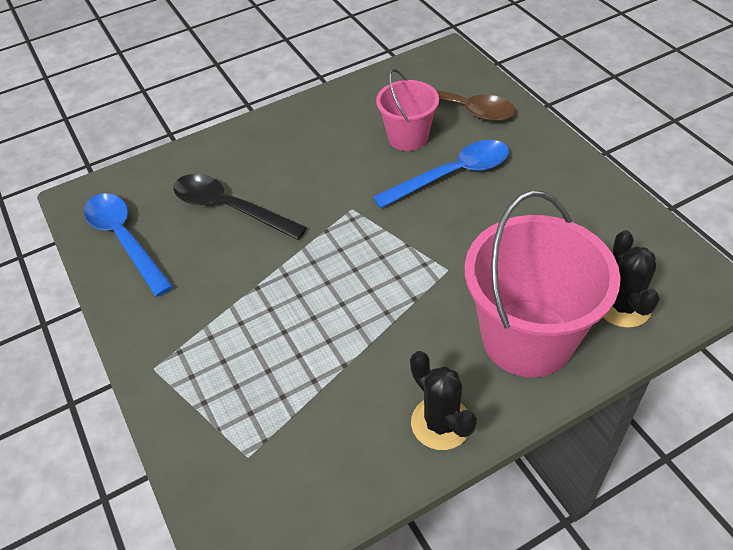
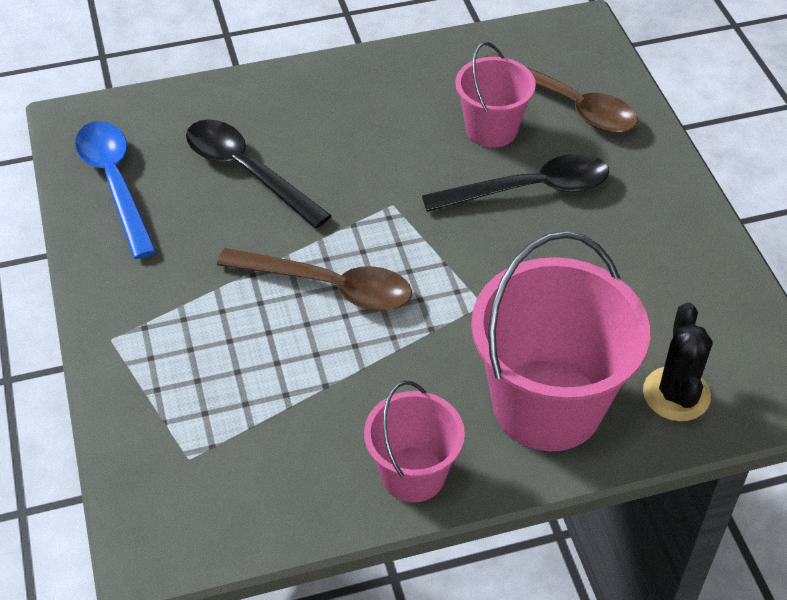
camera: 10 degrees right, 0 degrees up
(321, 283) = (328, 286): none -> brown spoon
(441, 423) = (413, 474): black cactus -> pink bucket
(452, 175) = (529, 189): blue spoon -> black spoon

